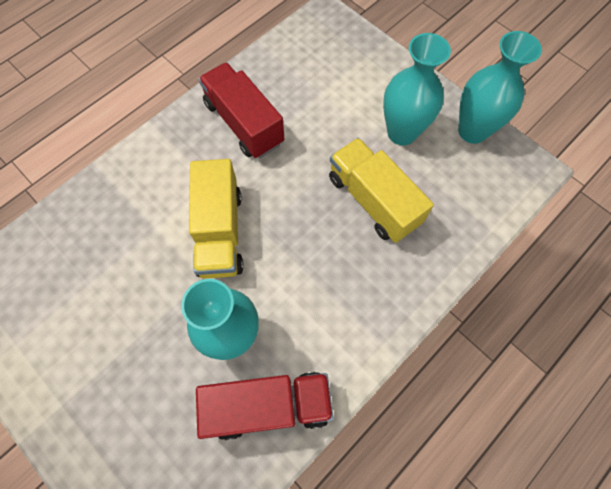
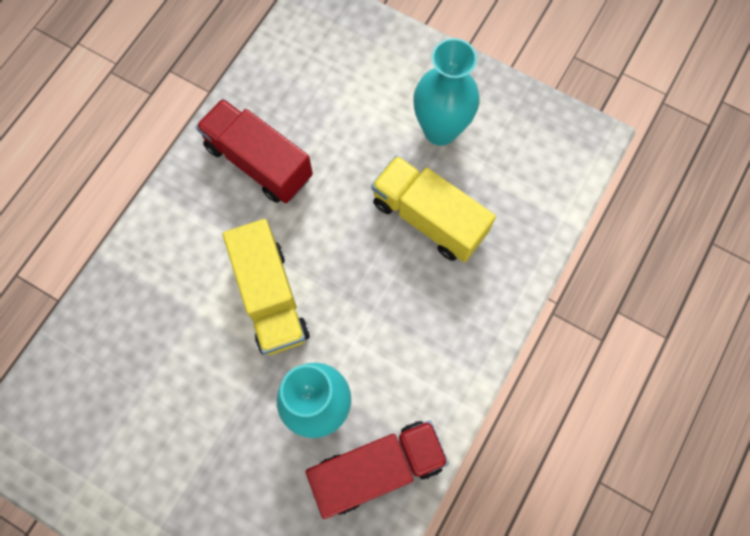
camera: 15 degrees left, 5 degrees up
(472, 131) = (517, 109): turquoise vase -> none

